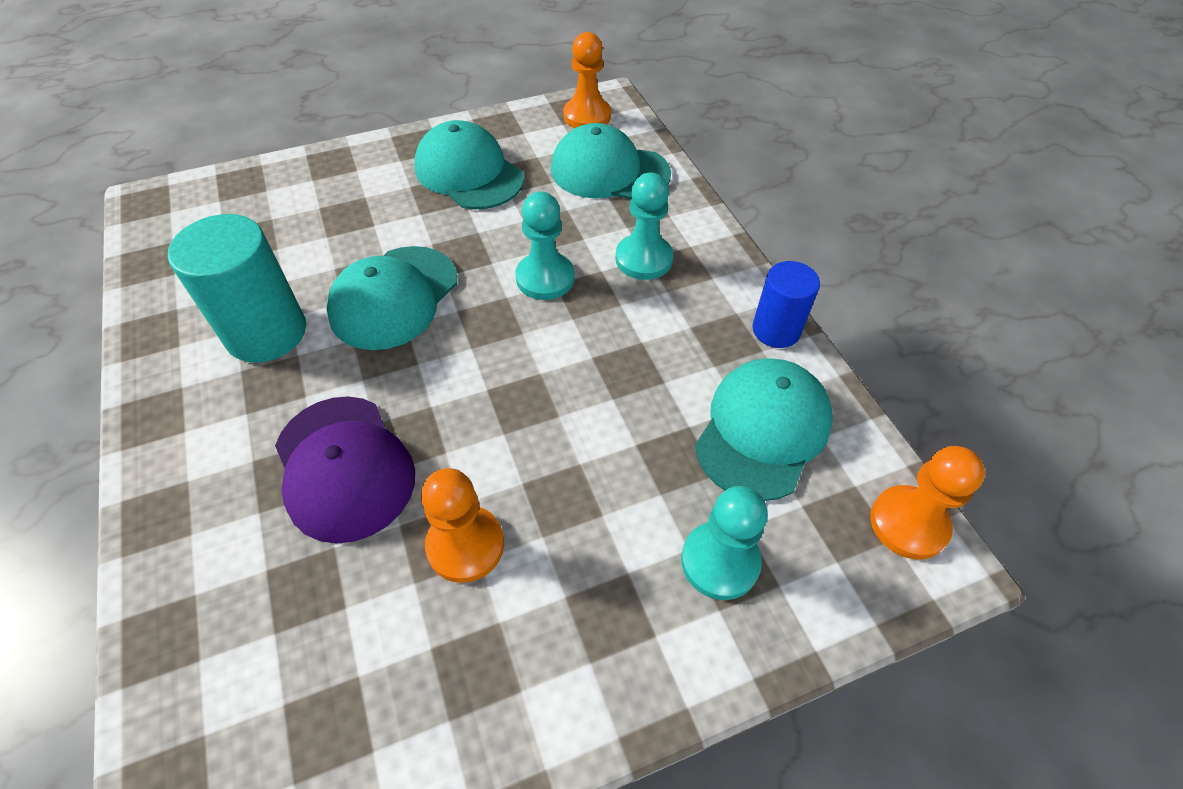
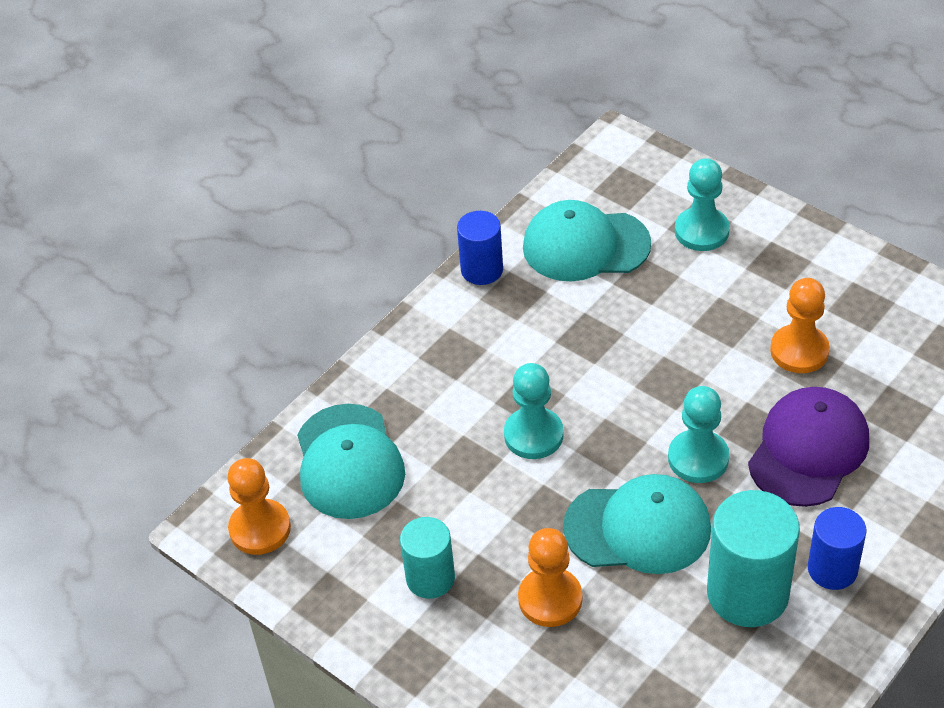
camera: 115 degrees left, 5 degrees down
(219, 403) = (832, 569): none -> blue cylinder
(469, 173) = (430, 578): turquoise cap -> turquoise cylinder
(643, 259) = (459, 380): turquoise pawn -> turquoise pawn (698, 458)
(908, 523) = (602, 161): orange pawn -> orange pawn (550, 599)

